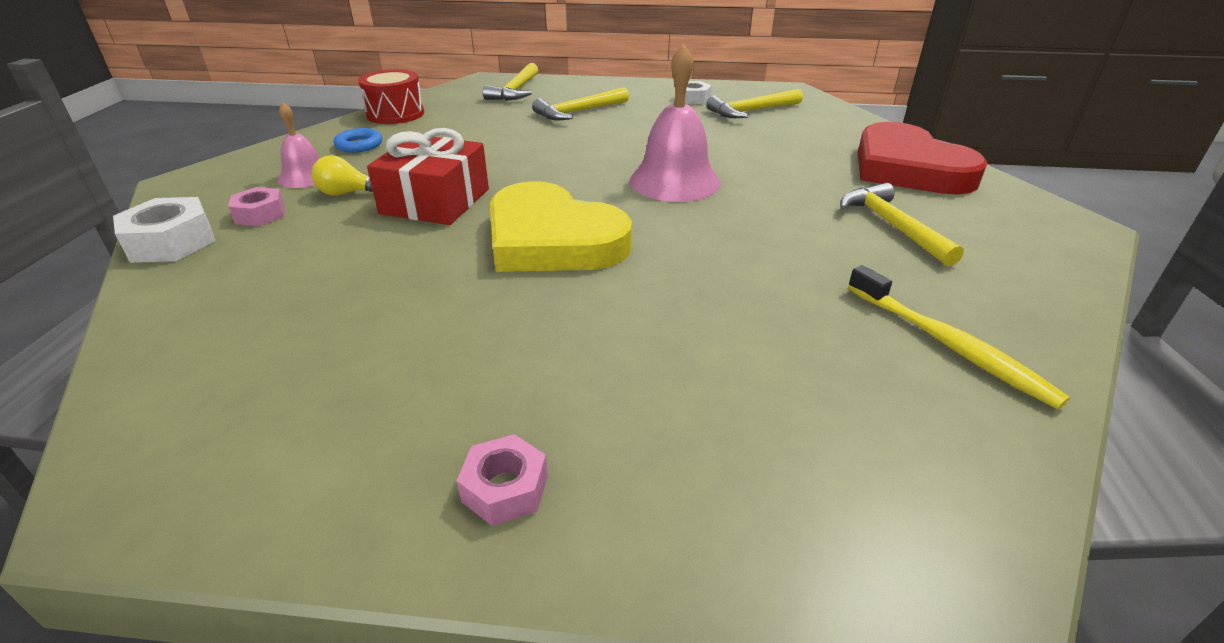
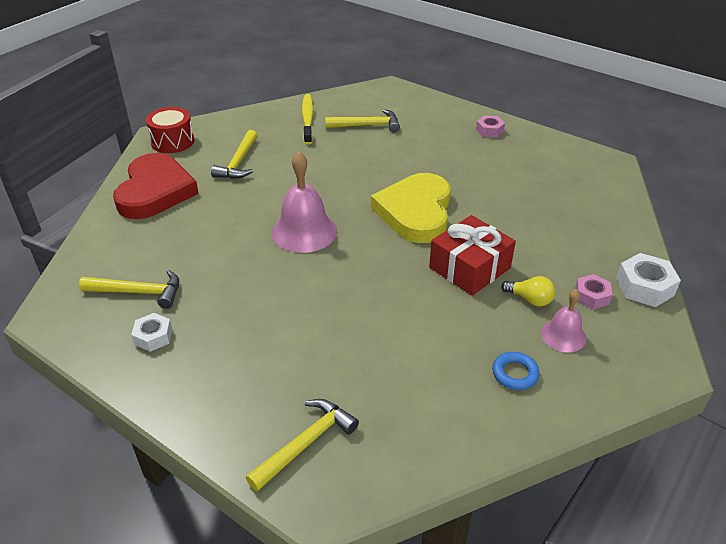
camera: 150 degrees left, 5 degrees up
(395, 114) = (467, 434): red drum -> red drum (172, 141)
(552, 239) = (415, 212): yellow heart -> yellow heart turned 150 degrees counterclockwise
(579, 112) = (281, 356): yellow hammer -> yellow hammer (367, 125)

